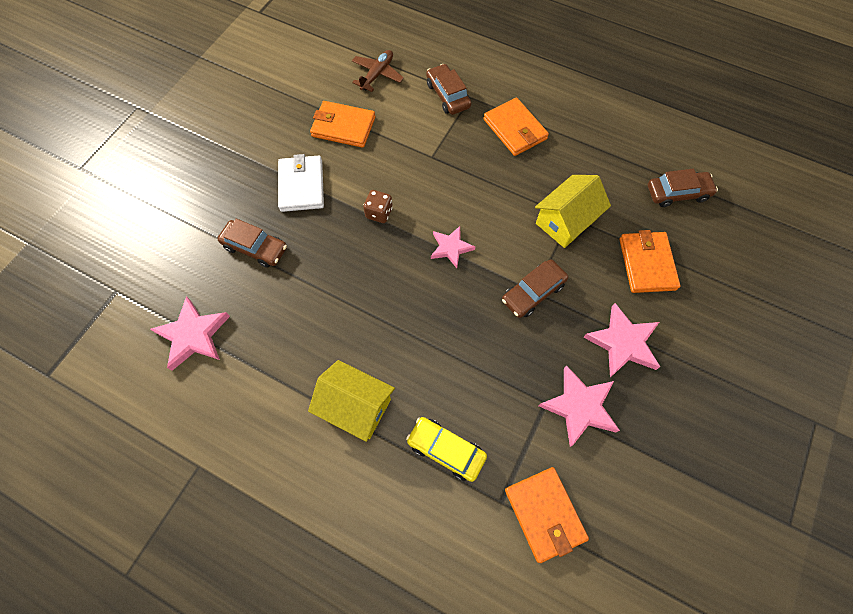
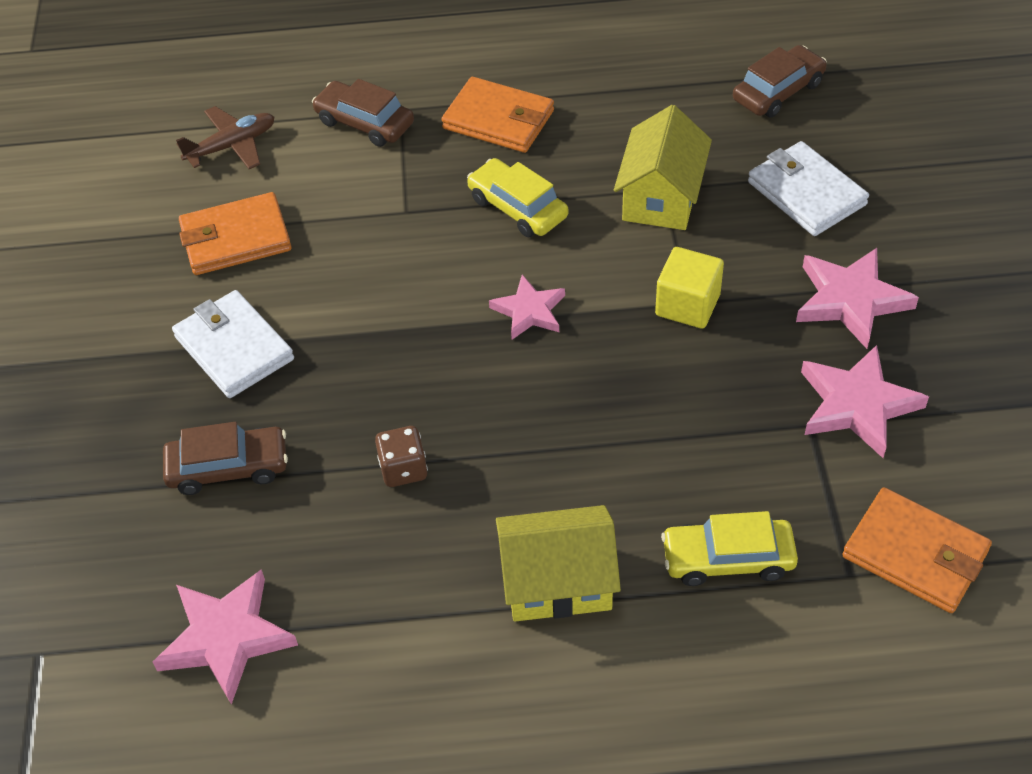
camera: 30 degrees left, 15 degrees down
(377, 74) = (232, 146): brown plane -> brown plane turned 60 degrees clockwise
(379, 213) = (386, 322): brown dice -> brown dice (403, 469)
(487, 185) = (517, 208): none -> yellow car
(533, 292) = (687, 305): brown car -> yellow cube
(646, 264) = (806, 193): orange wallet -> white wallet

